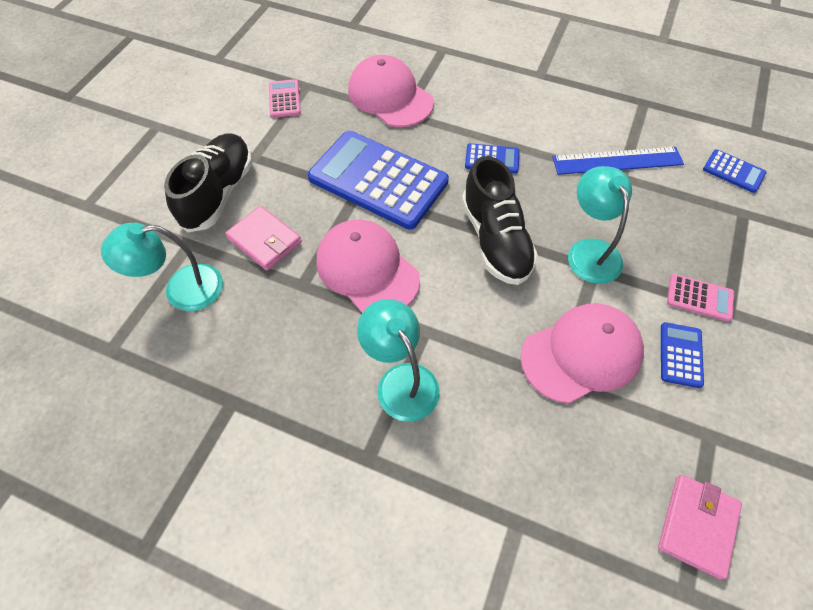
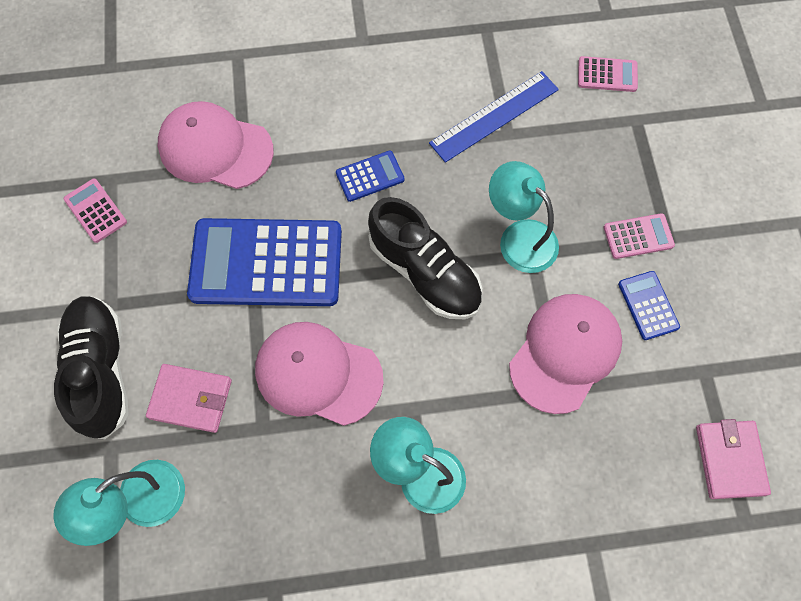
camera: 30 degrees left, 10 degrees up
(733, 171) = (607, 74): blue calculator -> pink calculator

